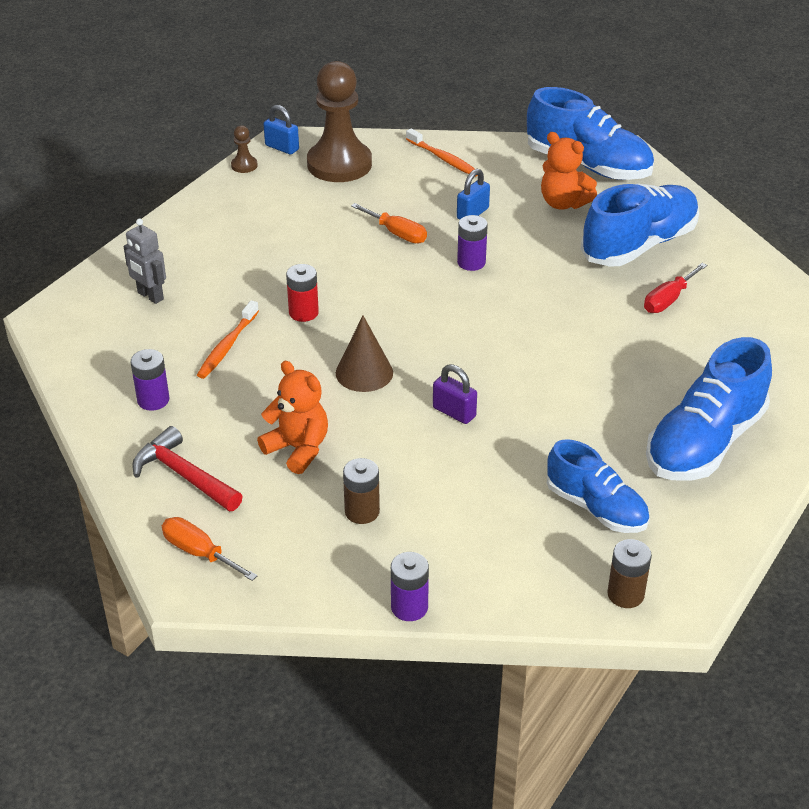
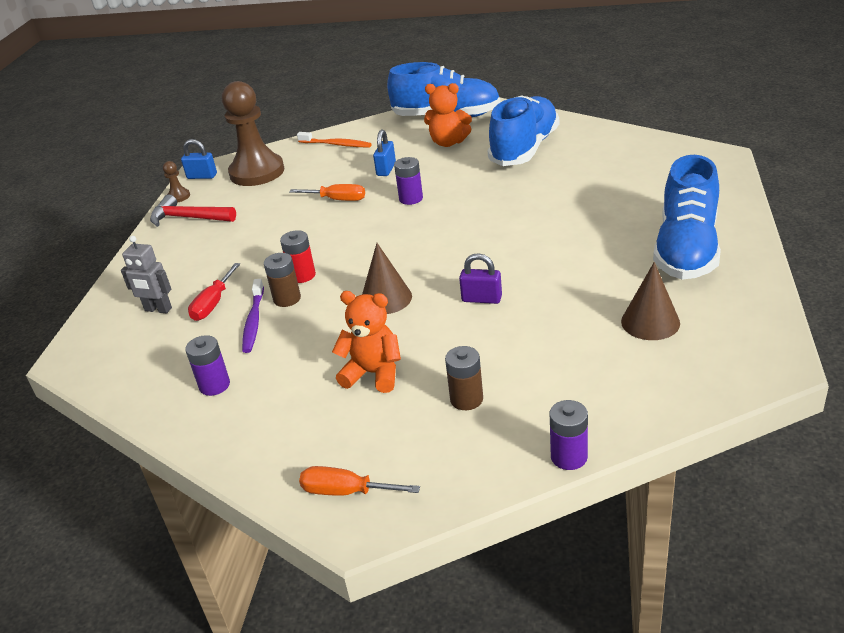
camera: 20 degrees left, 5 degrees down
(184, 475) = (285, 433): red hammer -> red hammer (188, 218)
(227, 346) = (253, 321): orange toothbrush -> purple toothbrush
(596, 508) = (650, 322): blue shoe -> brown cone
(625, 594) = (730, 373): brown battery -> brown battery (287, 299)
(668, 300) = (575, 173): red screwdriver -> red screwdriver (213, 304)

